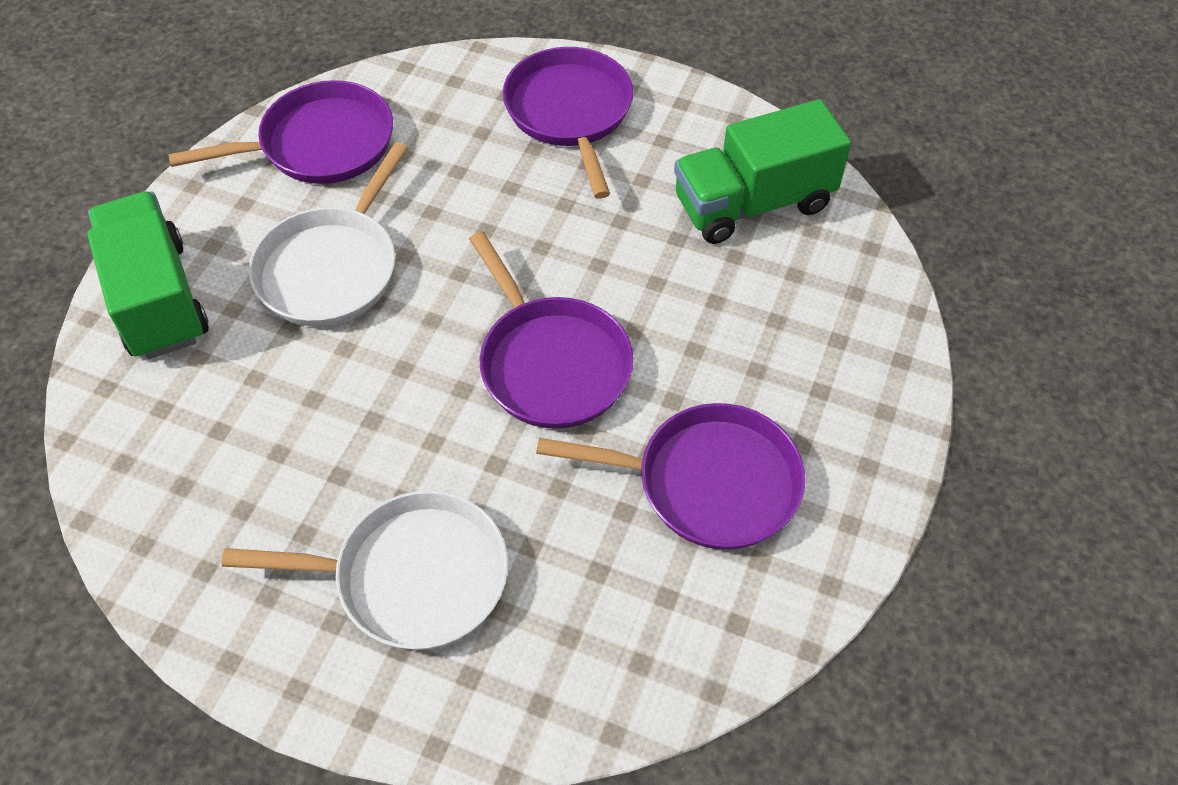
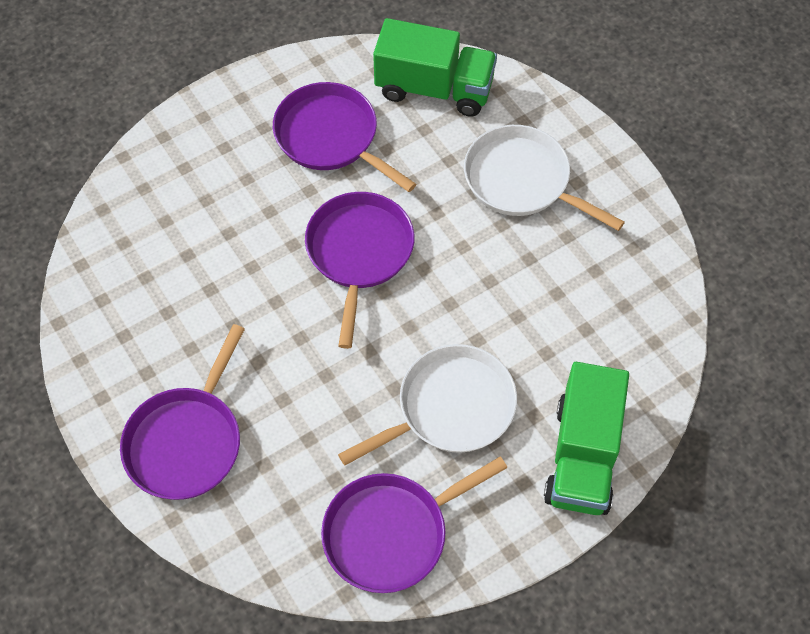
camera: 145 degrees left, 5 degrees up
(320, 144) = (391, 533): purple pan -> purple pan turned 45 degrees counterclockwise
(753, 203) = (138, 284): green truck -> green truck (434, 88)

